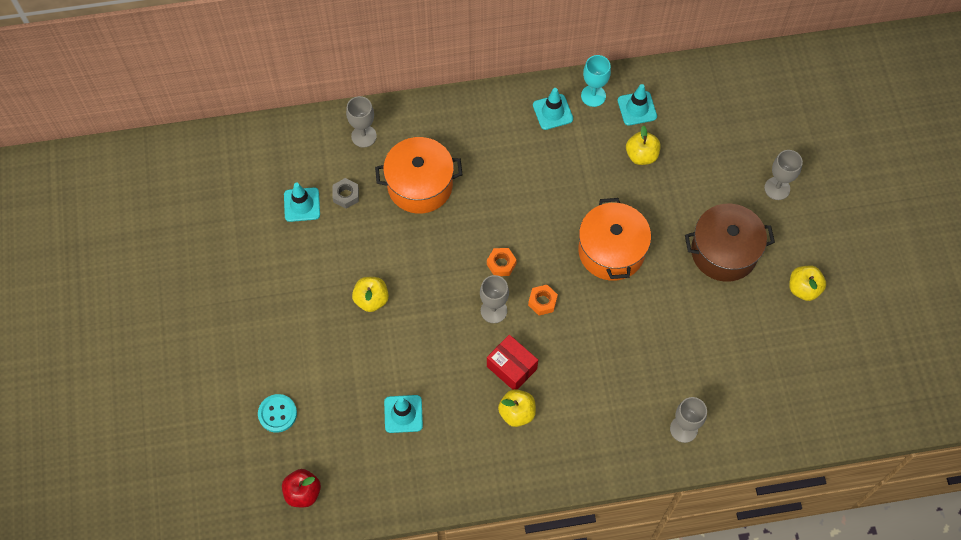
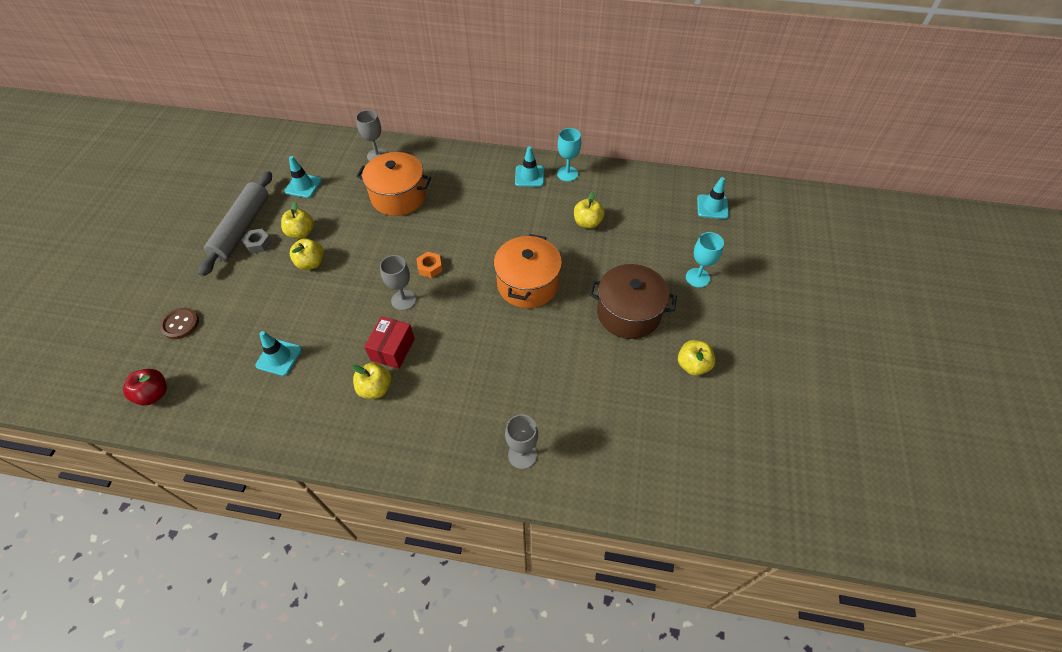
camera: 20 degrees right, 10 degrees down
(266, 281) = (242, 228): none -> grey rolling pin
(277, 413) = (180, 324): turquoise button -> brown button
(338, 266) = (301, 233): none -> yellow apple
(346, 195) = (339, 188): grey nut -> grey nut (258, 244)
(511, 367) = (392, 349): red box -> red box turned 45 degrees clockwise
(542, 302) = (448, 305): orange nut -> none
(637, 108) = (599, 190): turquoise traffic cone -> turquoise traffic cone (712, 207)
(777, 188) = (697, 277): grey goblet -> turquoise goblet

